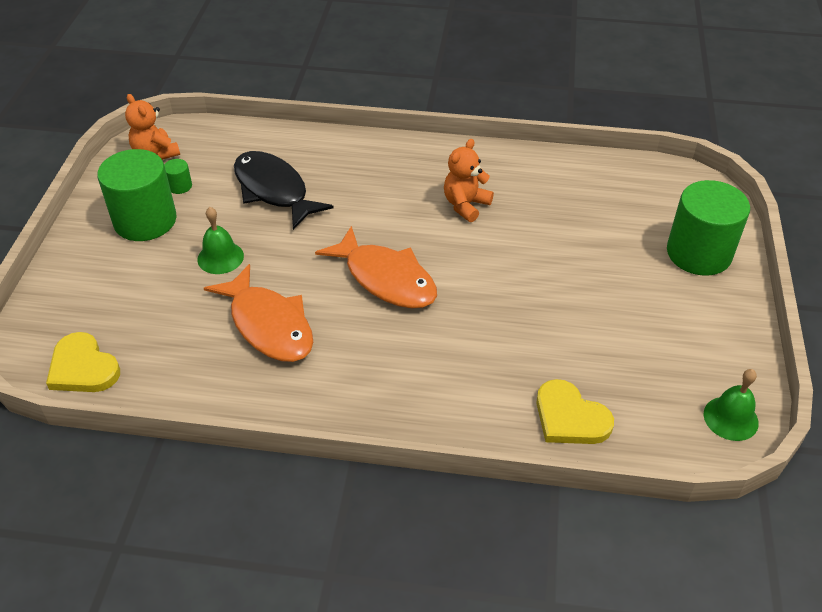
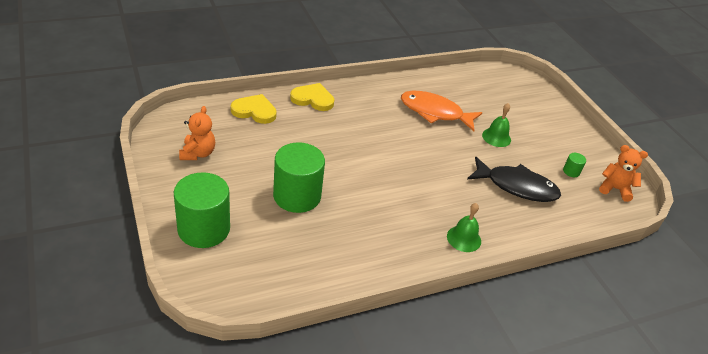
camera: 145 degrees right, 5 degrees down
(83, 368) = (493, 76): yellow heart -> yellow heart (313, 99)
(145, 220) = (560, 145): green cylinder -> green cylinder (297, 196)
(385, 278) = (398, 151): orange fish -> none
(465, 205) = (388, 216): orange teddy bear -> orange teddy bear (198, 153)
(730, 418) = (166, 131): green bell -> green bell (464, 238)

